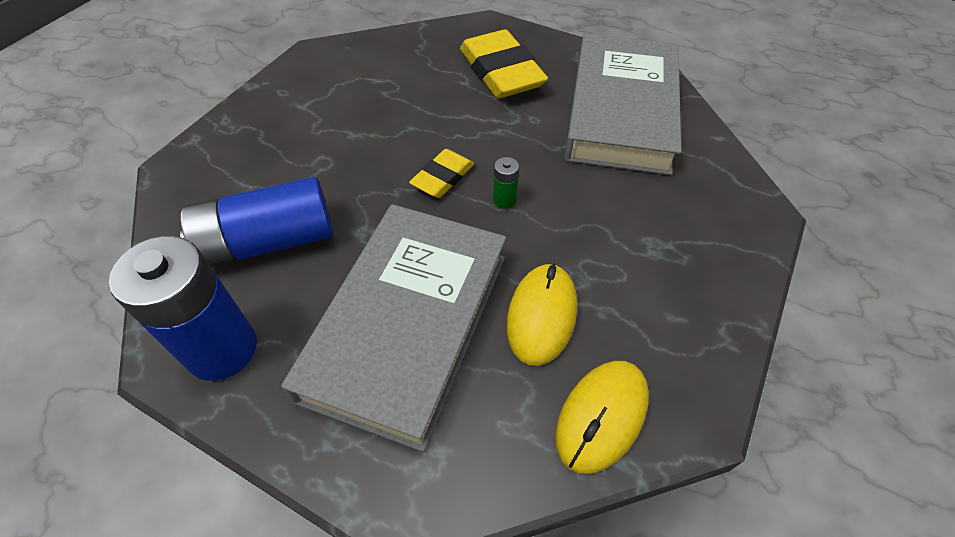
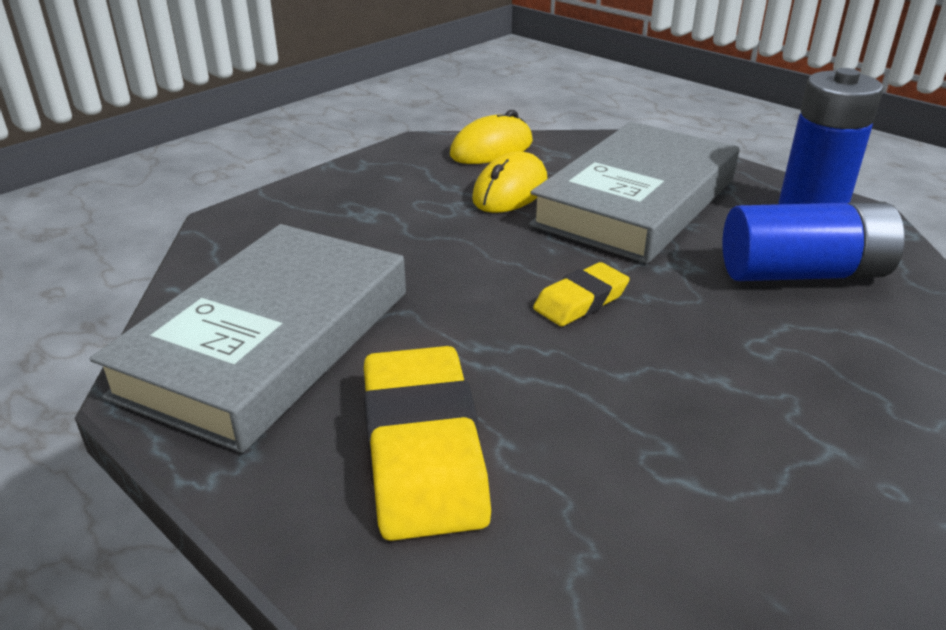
camera: 165 degrees left, 20 degrees down
(504, 200) = (507, 268): green battery -> none

